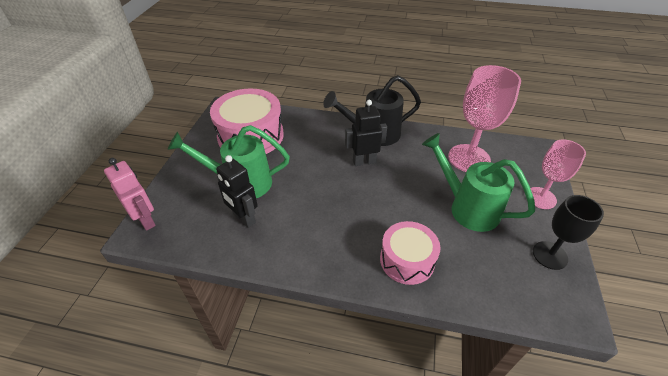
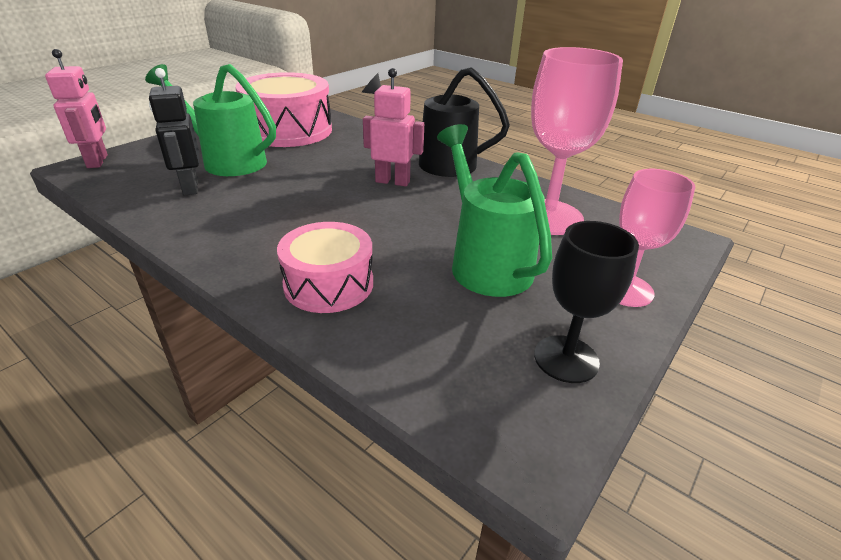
camera: 25 degrees right, 10 degrees down
(364, 161) = (392, 181): black robot -> pink robot

